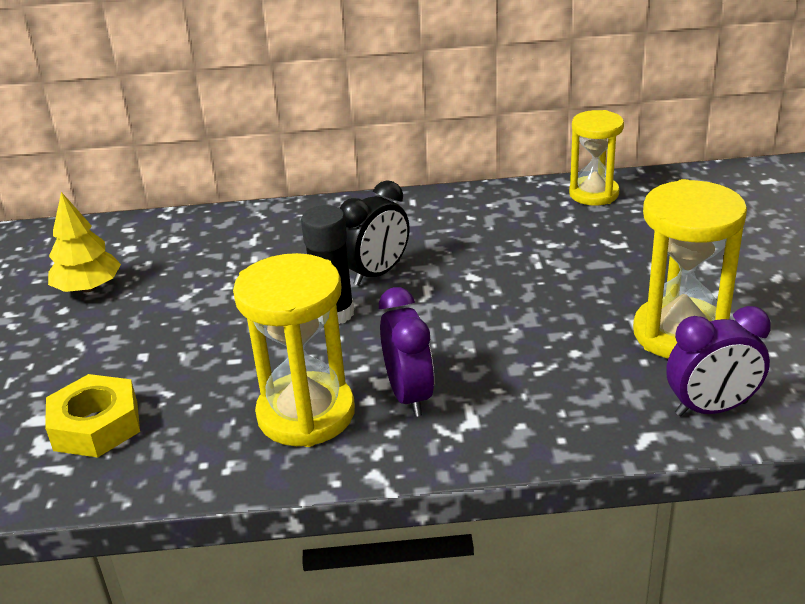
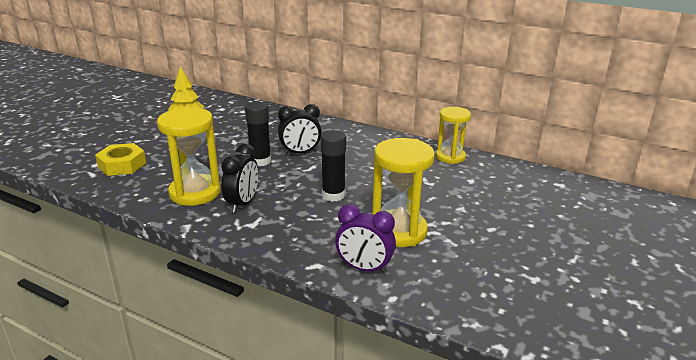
camera: 30 degrees right, 5 degrees down
(409, 395) = (243, 203): purple clock -> black clock
(521, 320) = (333, 195): none -> black glue stick

